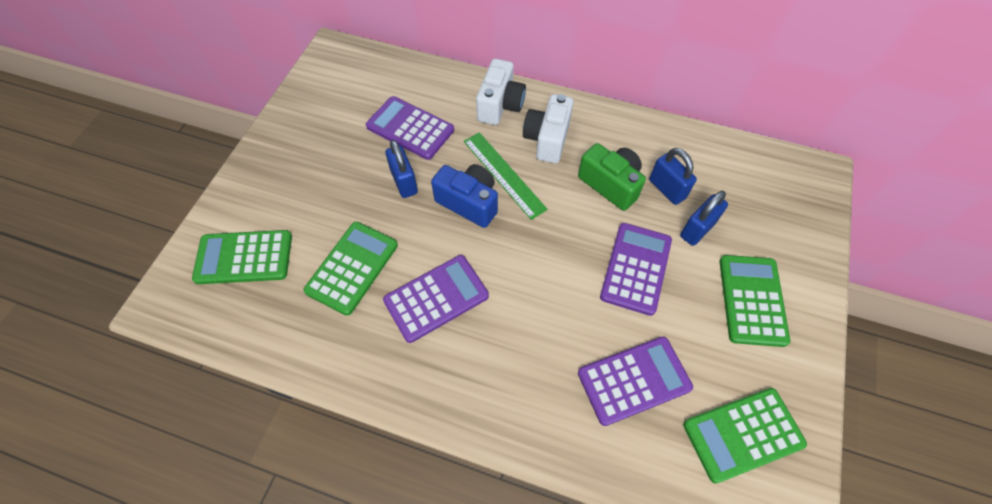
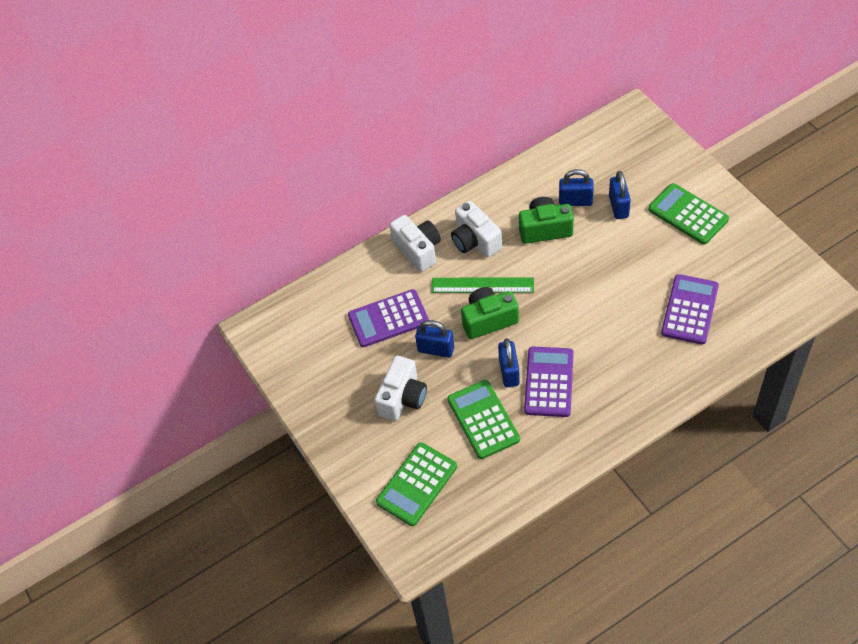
camera: 45 degrees left, 5 degrees down
(333, 189) = (402, 398): none -> white camera
(422, 256) = (509, 372): none -> blue padlock
(469, 203) = (488, 320): blue camera -> green camera
(636, 268) = (618, 258): purple calculator -> none
(743, 434) = (761, 279): green calculator -> none

